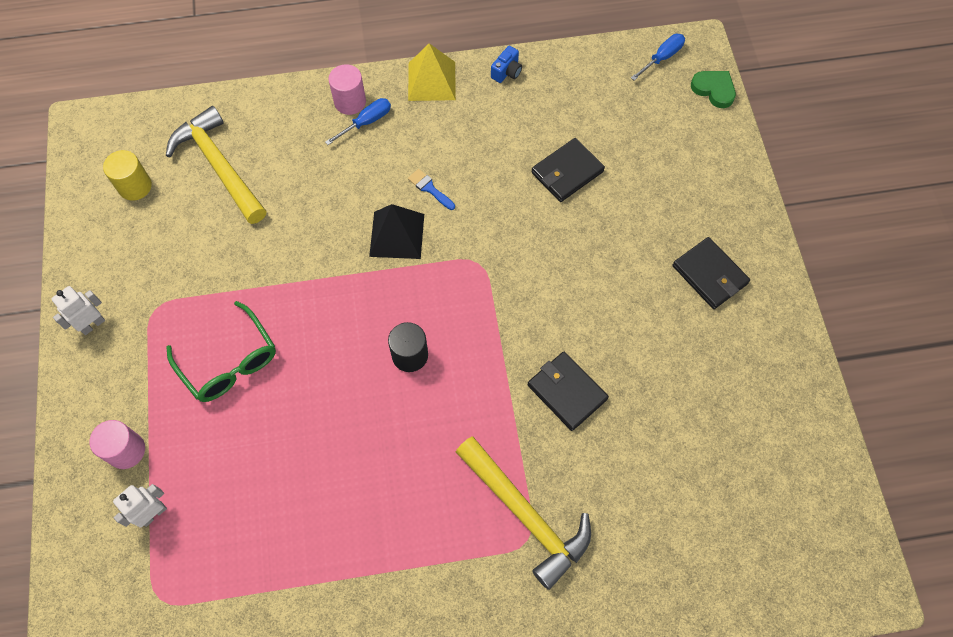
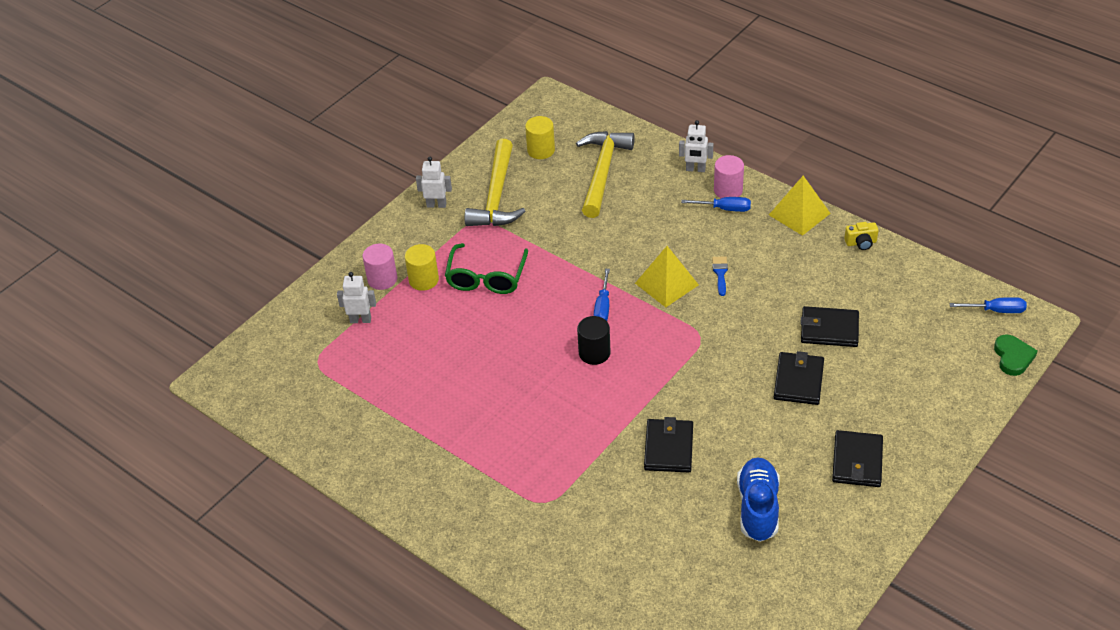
camera: 50 degrees right, 20 degrees down
(170, 416) = (423, 280): none -> yellow cylinder
(300, 101) = (695, 169): none -> white robot
(367, 303) = (603, 307): none -> blue screwdriver
(397, 235) = (667, 284): black pyramid -> yellow pyramid
(507, 72) = (861, 243): blue camera -> yellow camera
(525, 514) = (560, 488): yellow hammer -> yellow hammer (496, 195)
(595, 239) = (798, 381): none -> black wallet
(688, 383) = (758, 508): none -> blue shoe

